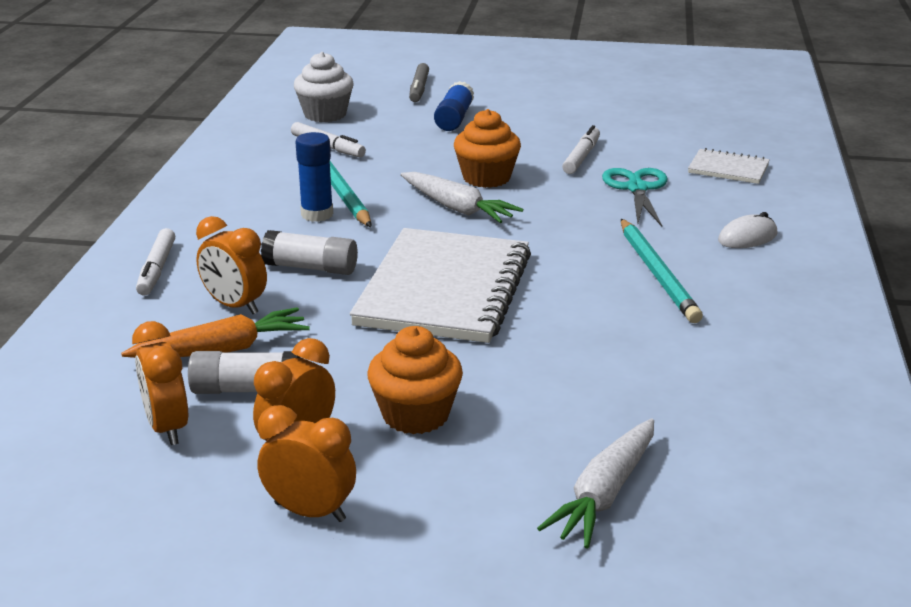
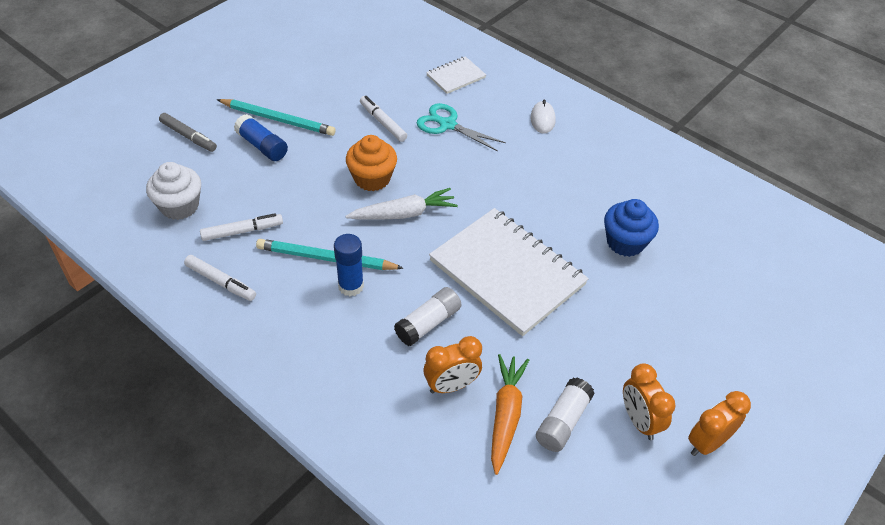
camera: 60 degrees left, 20 degrees up
(157, 269) = (362, 410): white marker -> white marker (221, 282)
(167, 428) = (583, 480): orange clock -> none
(415, 415) = (638, 353): orange cupcake -> none
(604, 494) = (750, 313): white carrot -> none
(606, 353) = (625, 242): none -> blue cupcake
(656, 273) = (555, 176): turquoise pencil -> turquoise pencil (277, 119)

